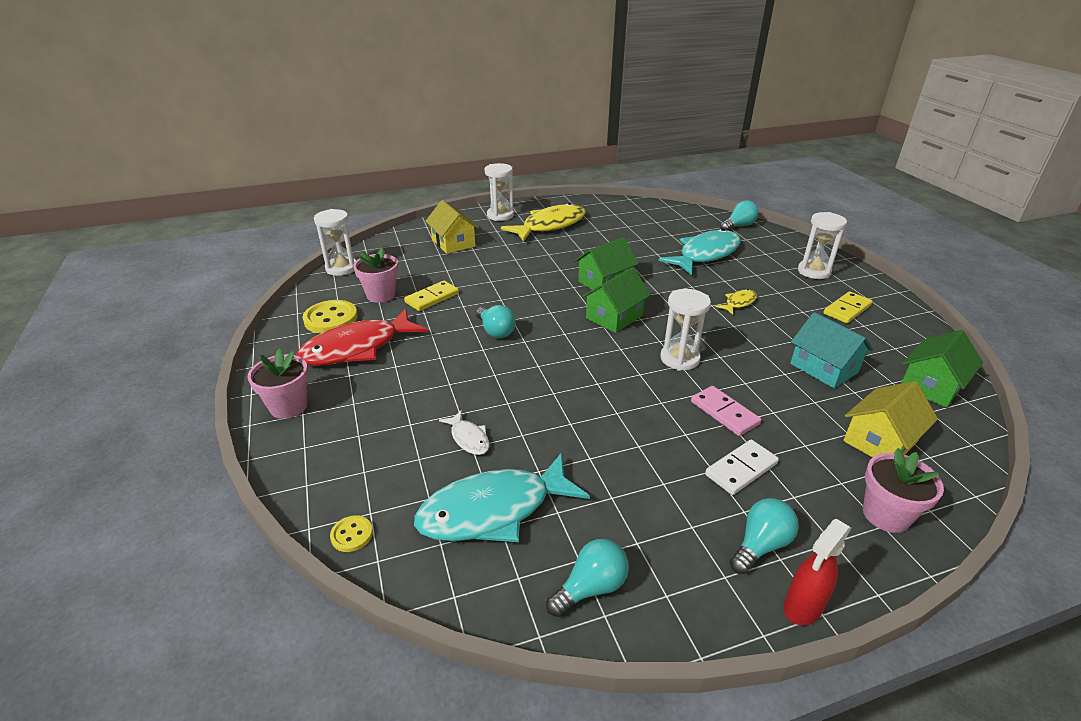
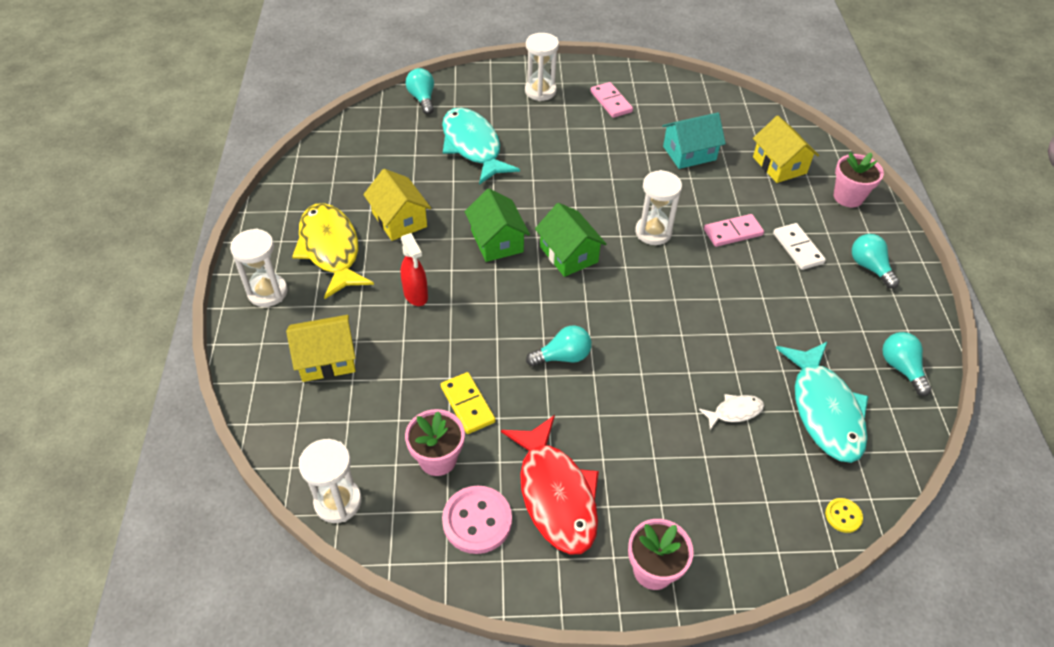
camera: 75 degrees left, 15 degrees up
(331, 319) = (477, 521): yellow button -> pink button
(597, 242) = (399, 220): none -> yellow house
(739, 303) = (575, 160): yellow fish -> none
(802, 607) = (918, 268): red spray bottle -> red spray bottle (416, 295)
(847, 309) = (611, 102): yellow domino -> pink domino
(931, 386) = (724, 110): green house -> none

